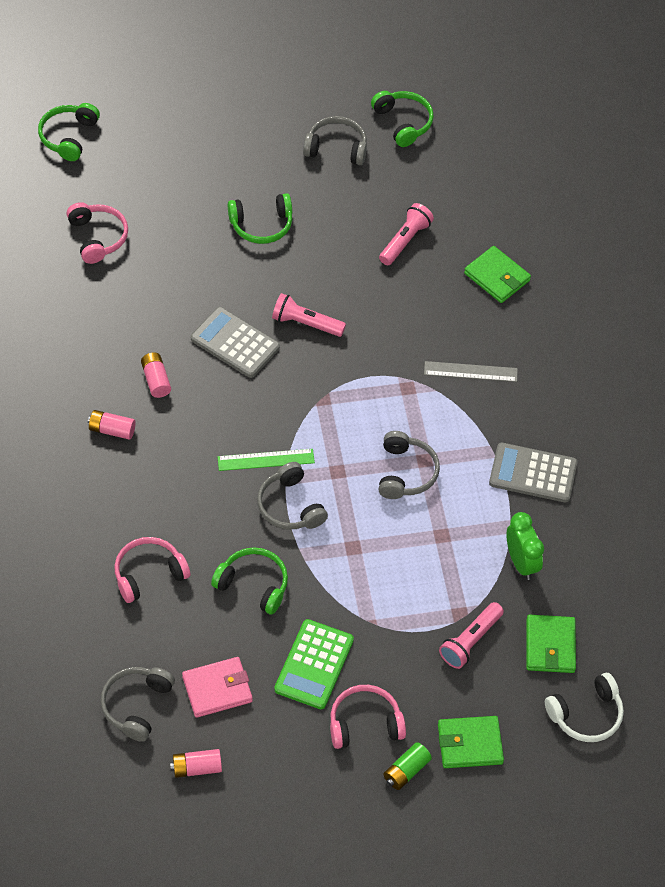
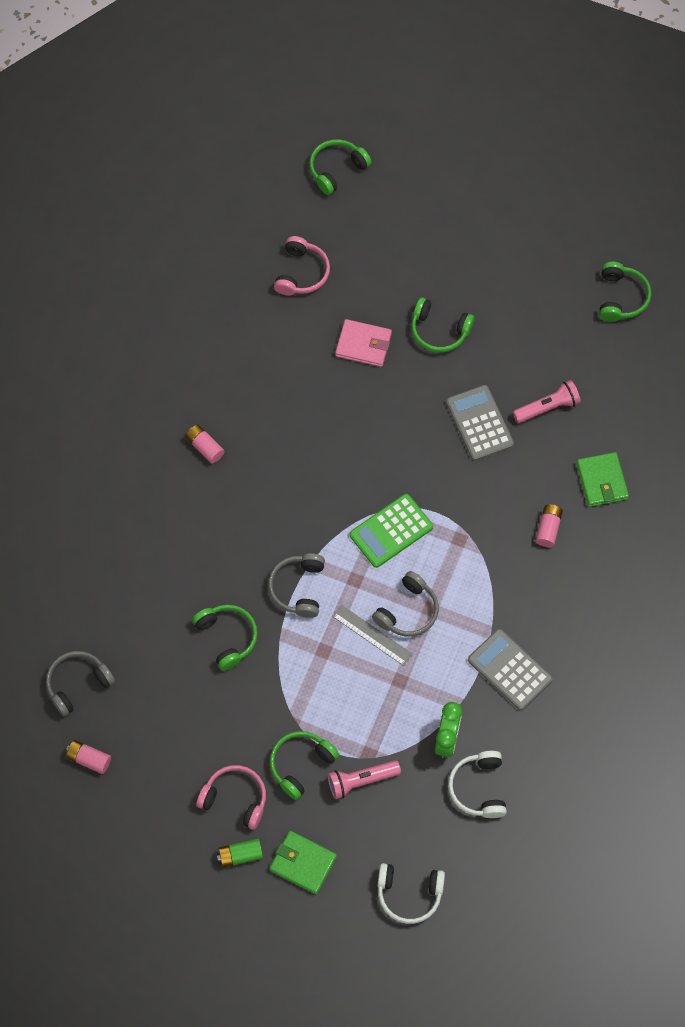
camera: 35 degrees right, 10 degrees up
(149, 574) = (155, 583): pink headphones -> none
(156, 380) = (266, 423): pink battery -> pink battery (548, 529)
(217, 689) = (144, 706): pink wallet -> pink wallet (363, 345)
(235, 343) = (348, 424): grey calculator -> grey calculator (479, 423)
(266, 460) = (306, 538): green ruler -> none
(306, 323) = (416, 438): pink flashlight -> none
(314, 665) = (229, 729): green calculator -> green calculator (391, 531)
(336, 148) = (548, 292): grey headphones -> none
(405, 658) = (301, 765): none -> green headphones
(470, 372) = (521, 553): grey ruler -> grey ruler (372, 635)
(550, 646) = (420, 822): green wallet -> none
(580, 588) = (479, 788): none -> white headphones

